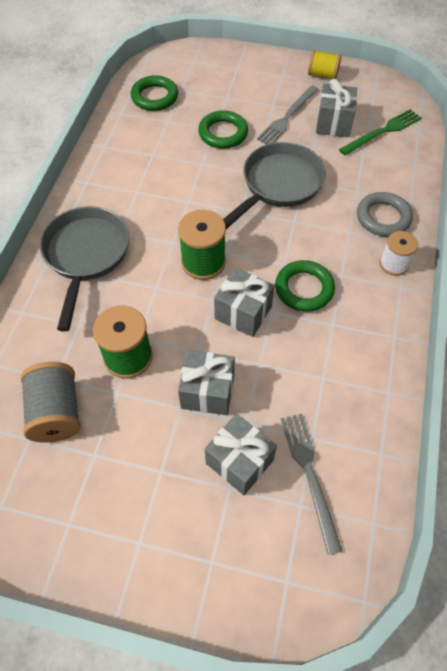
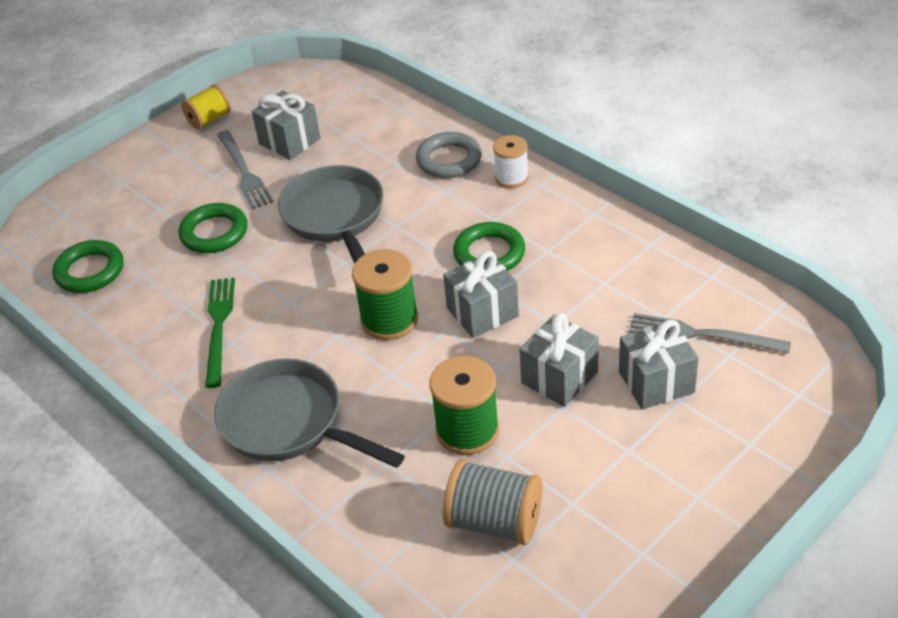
camera: 55 degrees left, 15 degrees down
(382, 132) = (337, 111): green fork -> green fork (218, 327)

